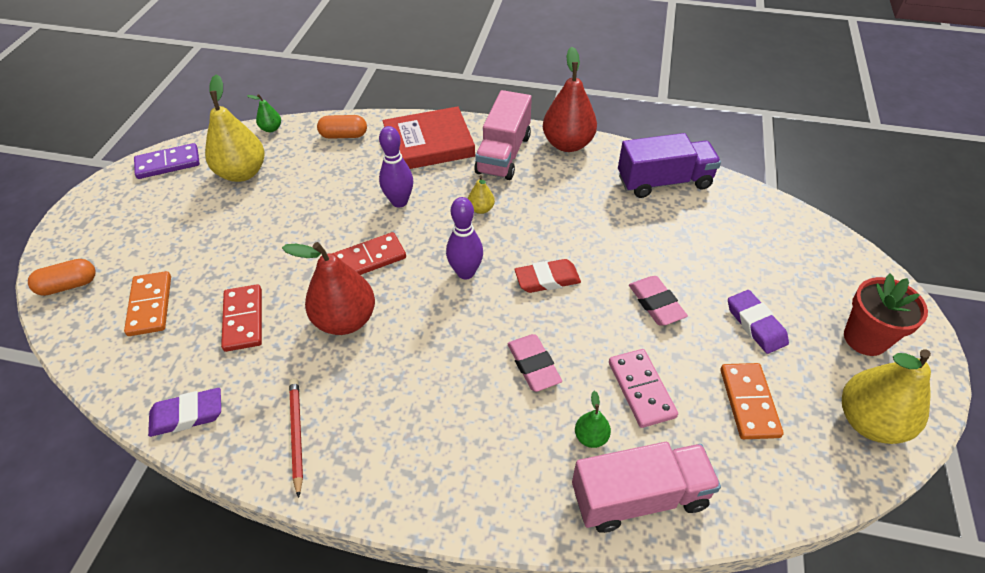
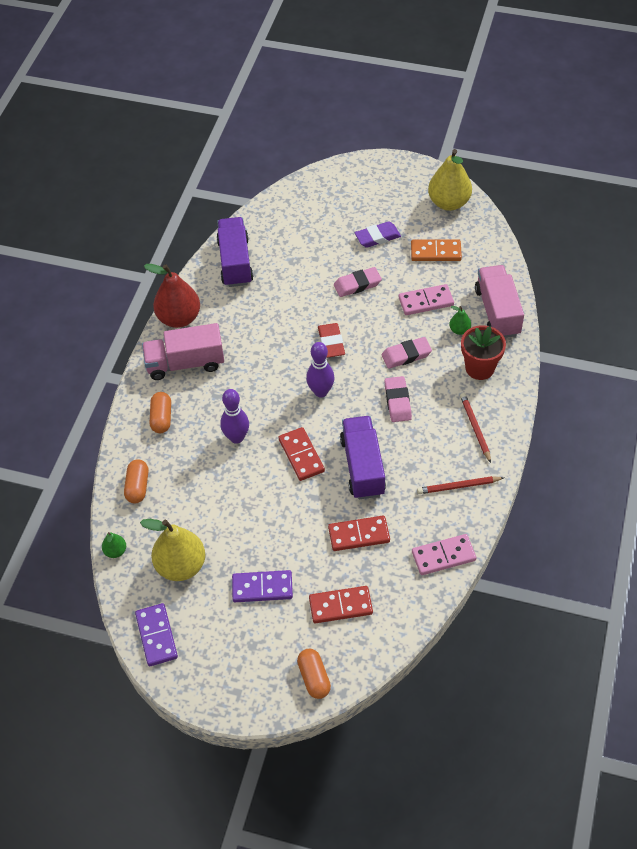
camera: 85 degrees left, 5 degrees up
(150, 305) = (340, 606): orange domino -> red domino
(187, 415) = (443, 556): purple eraser -> pink domino
(197, 236) = (262, 588): none -> purple domino
(345, 320) = (362, 466): red pear -> purple truck
(399, 458) = (475, 428): none -> red pencil
(428, 143) = (161, 418): red book -> orange capsule
(450, 356) = (397, 401): none -> pink eraser
(481, 209) = (252, 381): yellow pear -> none
(503, 154) = (185, 363): pink truck -> pink truck turned 150 degrees clockwise
(865, 338) = (390, 189): red flower pot -> red flower pot (480, 368)

